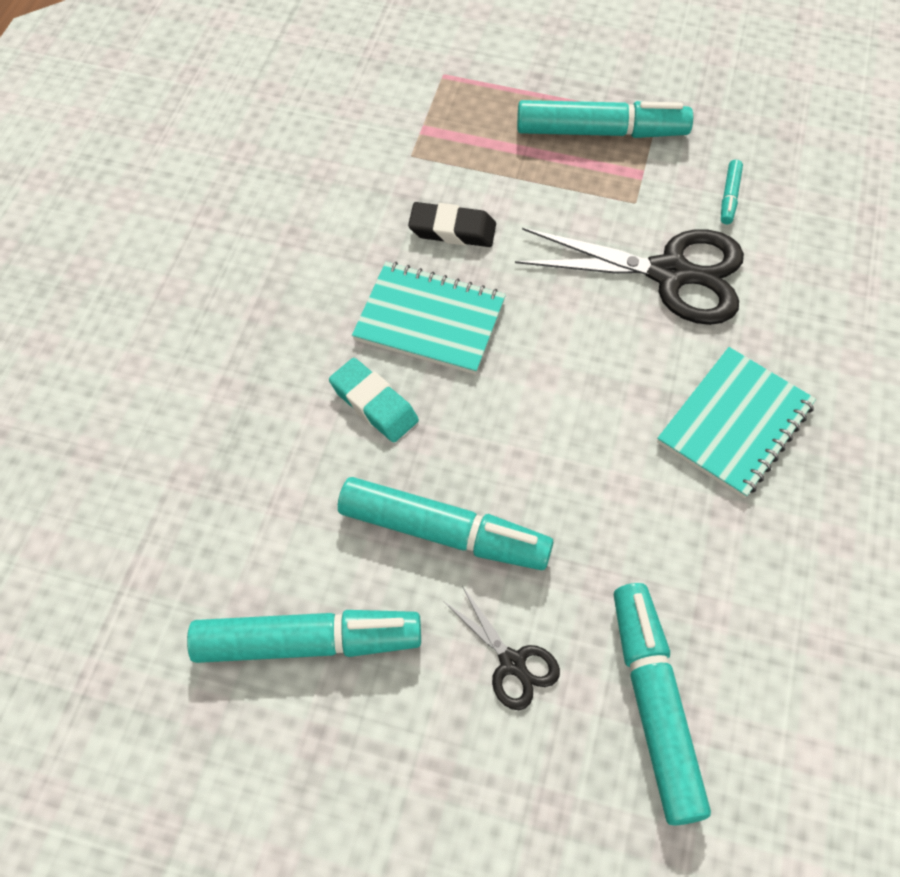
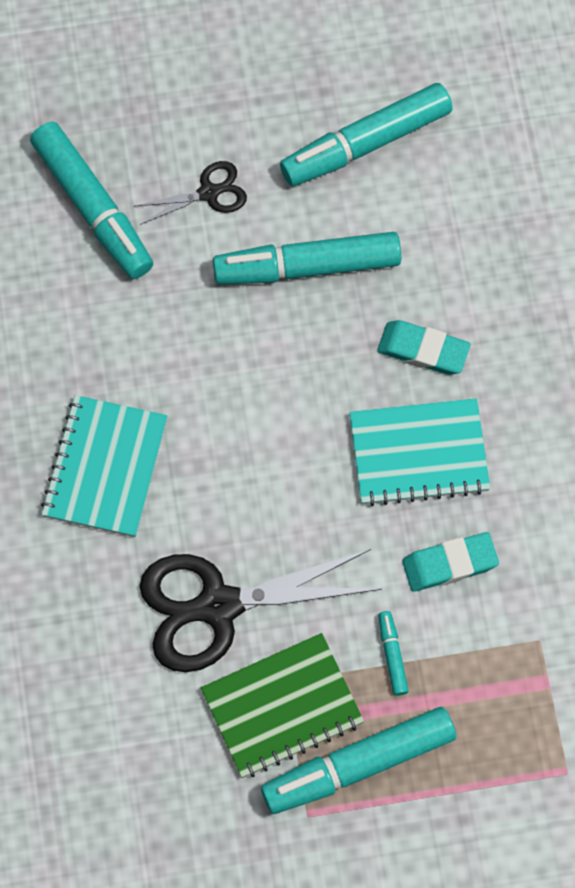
camera: 155 degrees right, 10 degrees up
(452, 230) = (449, 564): black eraser -> turquoise eraser
(512, 663) = (208, 193): black scissors -> black scissors turned 135 degrees clockwise
(645, 187) = (282, 707): none -> green notebook
(729, 197) = (192, 732): turquoise marker -> turquoise marker (392, 655)

